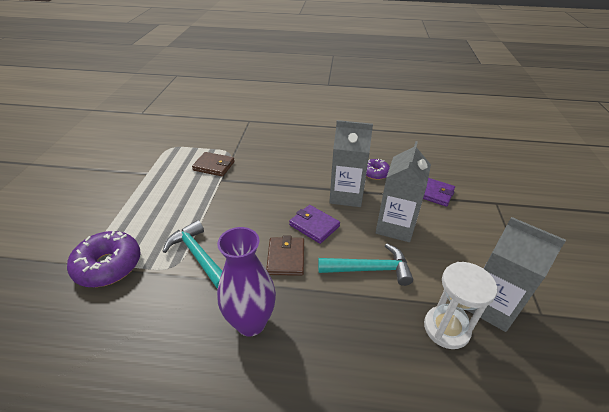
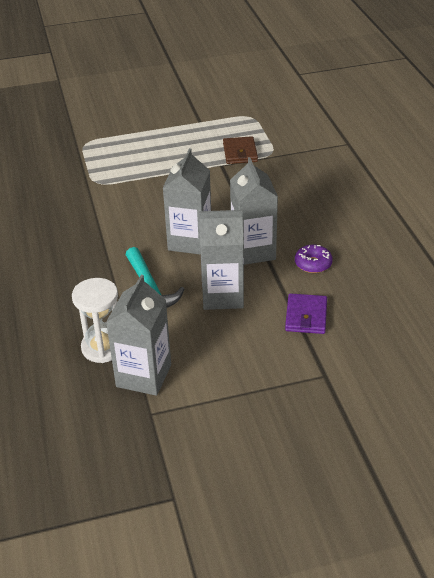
camera: 70 degrees right, 0 degrees up
(108, 265) = (81, 153): purple donut -> none
(198, 255) = (114, 189): turquoise hammer -> none
(251, 323) = (61, 238): purple vase -> none
(286, 258) = (137, 236): brown wallet -> none
(314, 225) = (190, 241): purple wallet -> grey carton

